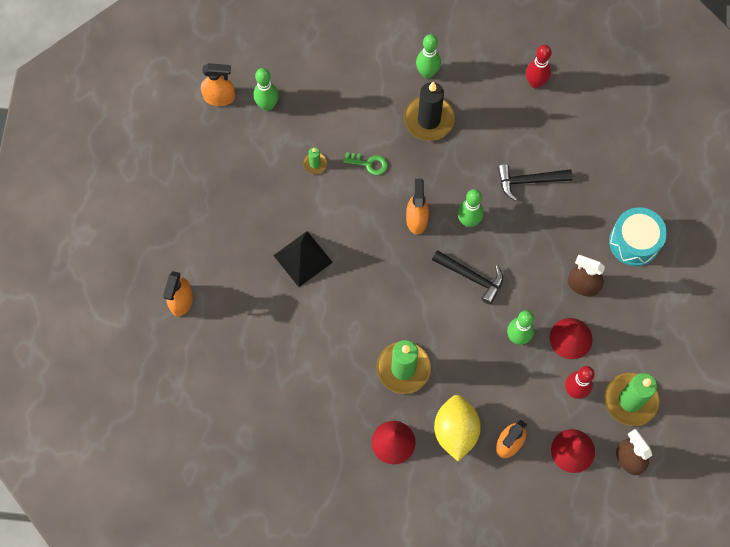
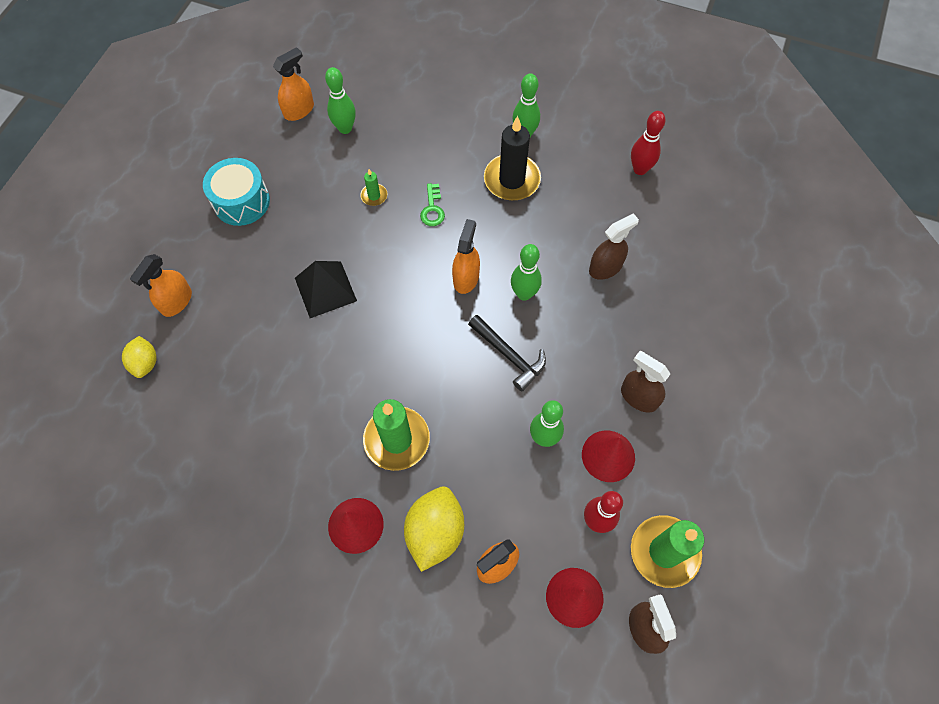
camera: 15 degrees right, 5 degrees down
(177, 359) = (145, 363): none -> yellow lemon
(219, 97) = (299, 110): orange spray bottle -> orange spray bottle turned 60 degrees counterclockwise
(369, 164) = (432, 209): green key -> green key turned 60 degrees clockwise
(529, 181) = (605, 267): black hammer -> brown spray bottle
(634, 242) = (713, 363): turquoise drum -> turquoise drum (241, 201)

